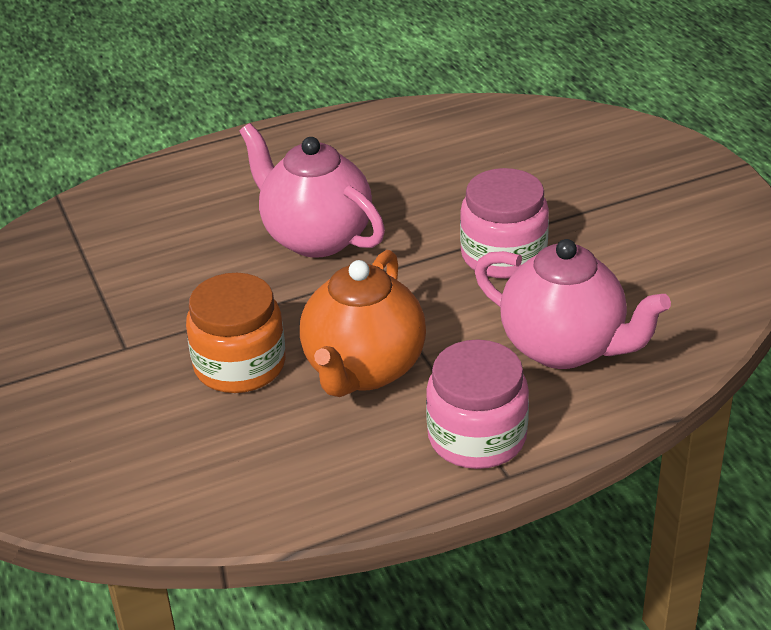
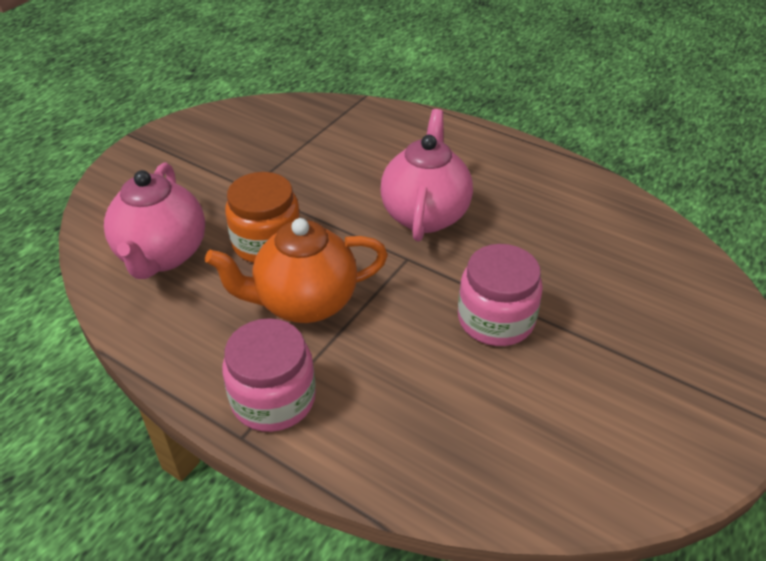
camera: 55 degrees right, 5 degrees up
(564, 347) = (415, 407): pink teapot -> pink teapot (162, 255)

